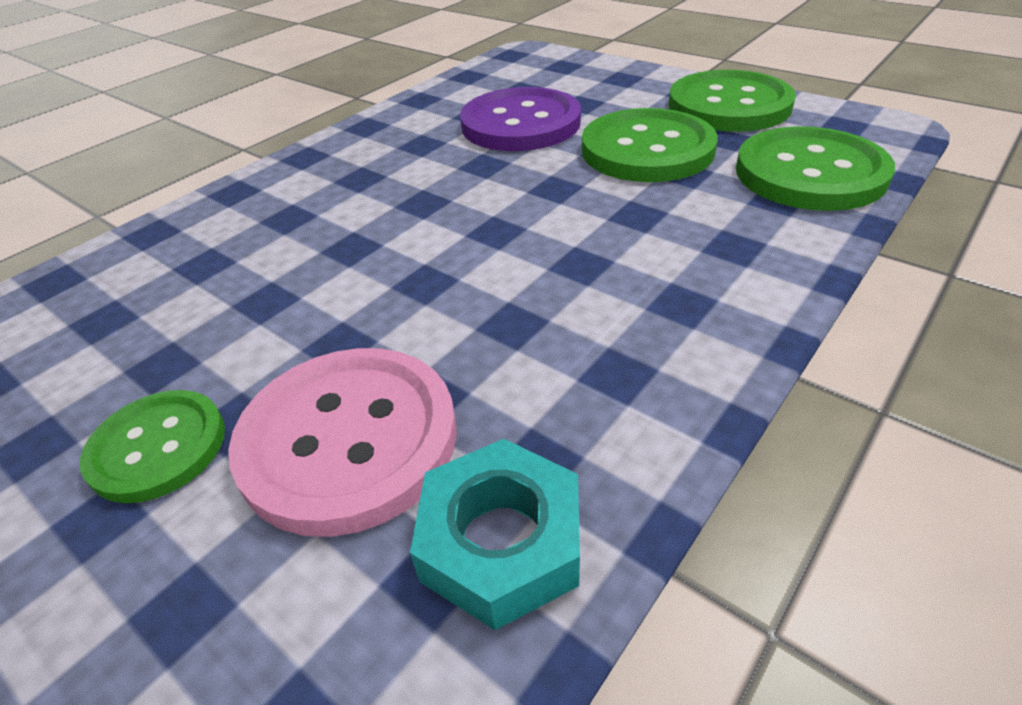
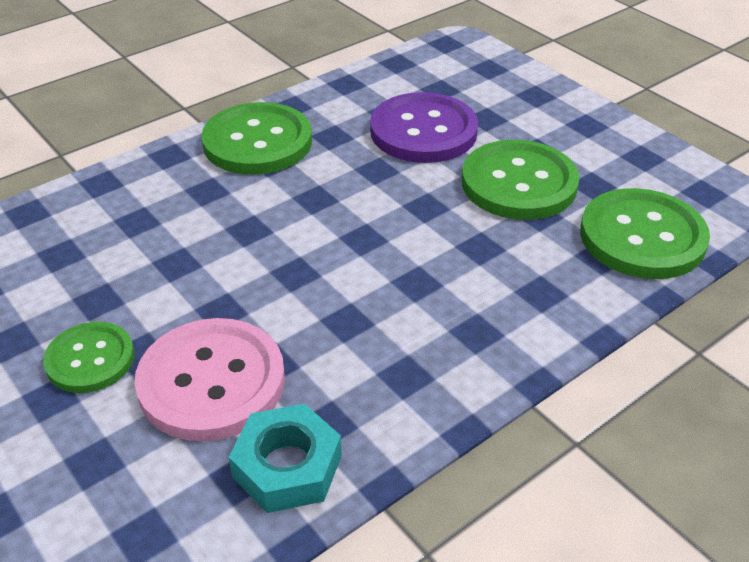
camera: 10 degrees right, 0 degrees up
(729, 105) = (615, 149): green button -> green button (257, 142)

